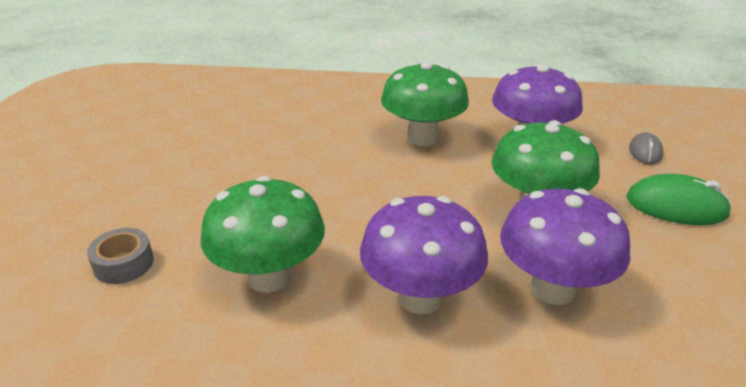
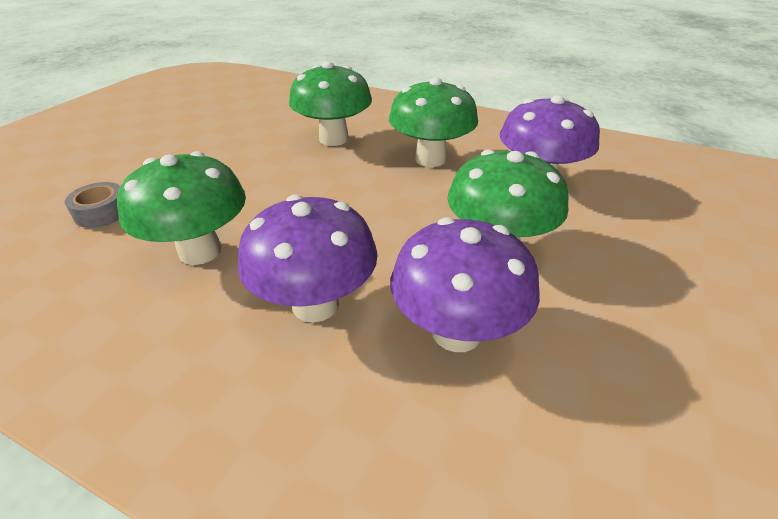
camera: 20 degrees right, 5 degrees up
(312, 134) = (333, 139): none -> green mushroom
(645, 152) = (665, 215): grey mouse -> none
(676, 206) = (666, 280): green mouse -> none

